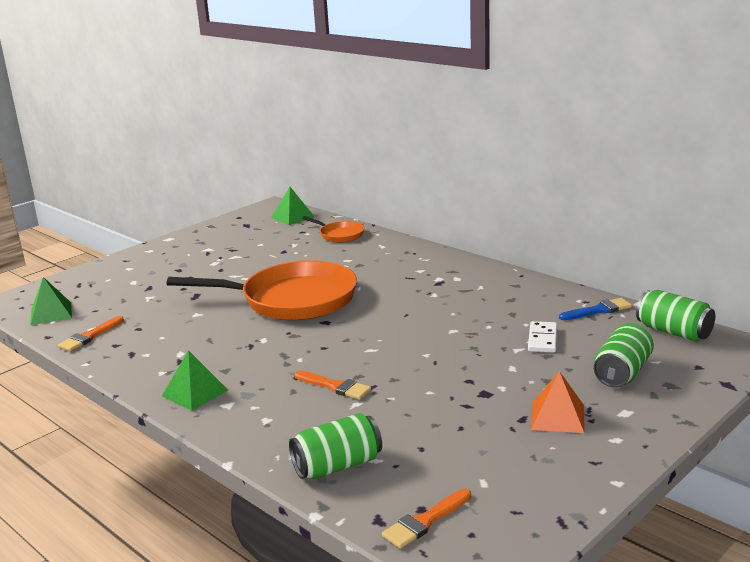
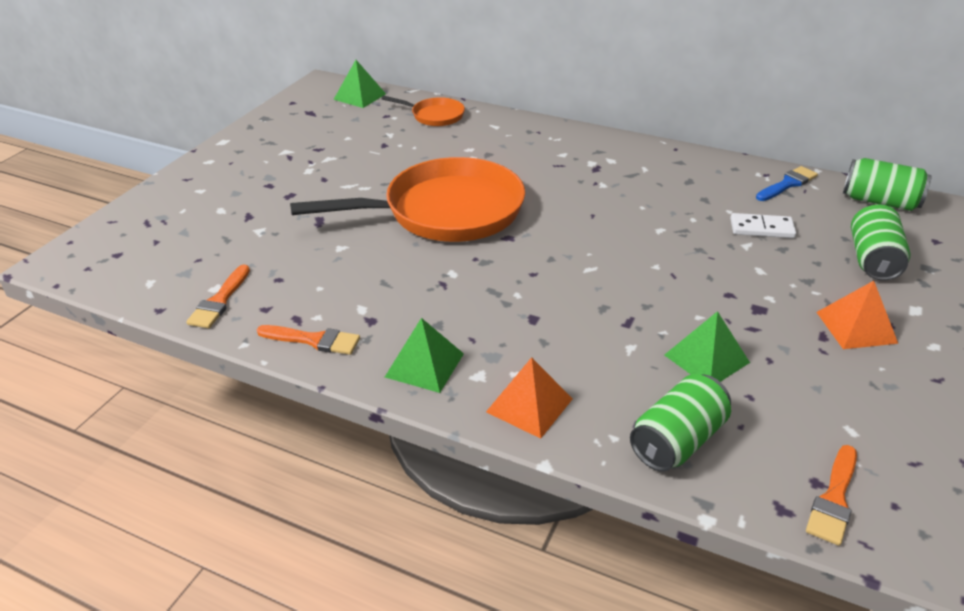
camera: 20 degrees left, 15 degrees up
(51, 313) = (138, 272): green pyramid -> green pyramid (706, 358)
(248, 427) = (529, 405): none -> orange pyramid
(335, 386) = (588, 327): orange brush -> orange brush (313, 340)
(542, 339) = (761, 228): white domino -> white domino turned 75 degrees counterclockwise

